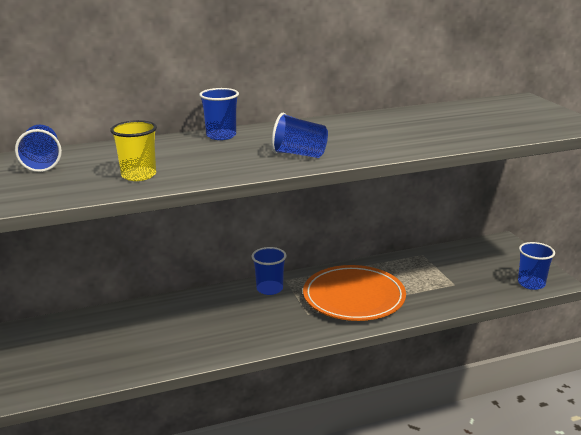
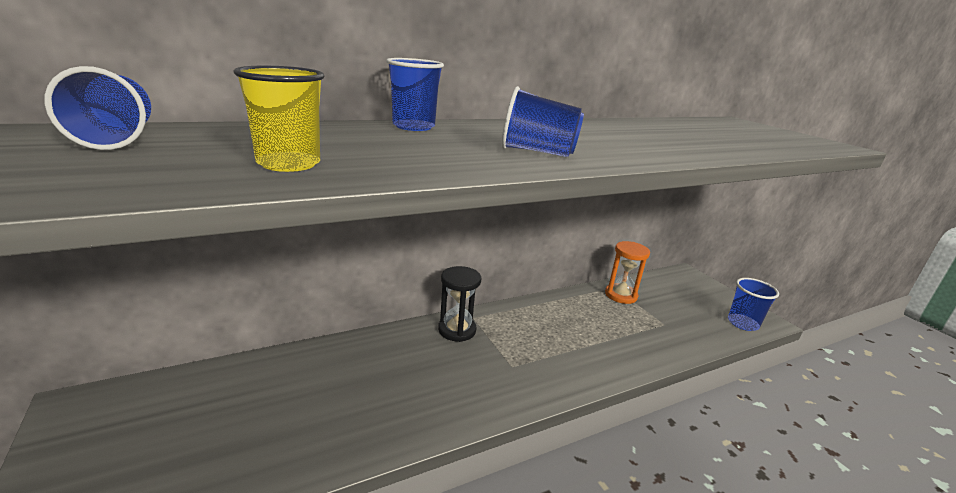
camera: 10 degrees left, 0 degrees up
(269, 289) = (457, 330): blue cup -> black hourglass
(354, 297) = (560, 341): orange plate -> none
(425, 261) = (620, 295): none -> orange hourglass

